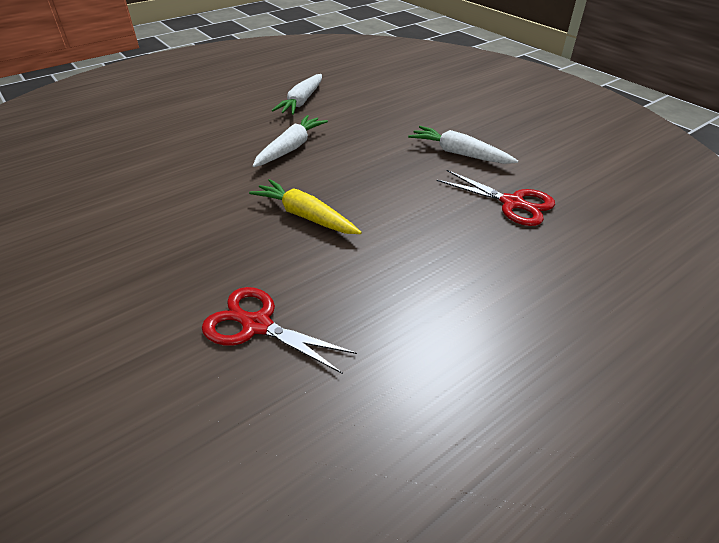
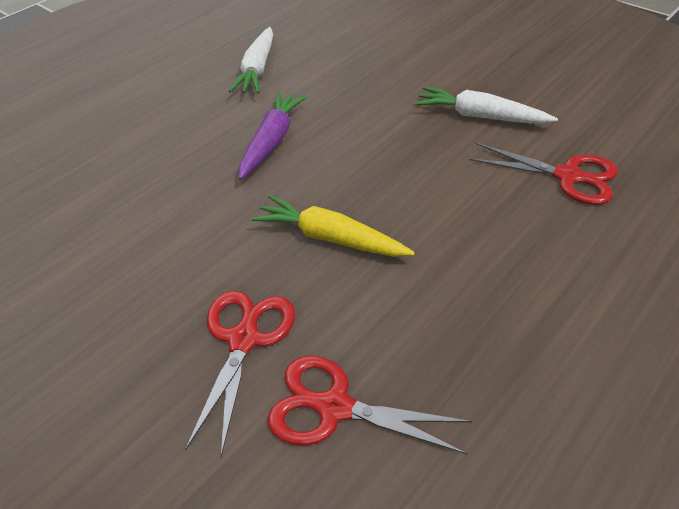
camera: 10 degrees left, 5 degrees up
(211, 270) = (244, 340): none -> red scissors
(291, 148) = (272, 141): white carrot -> purple carrot

